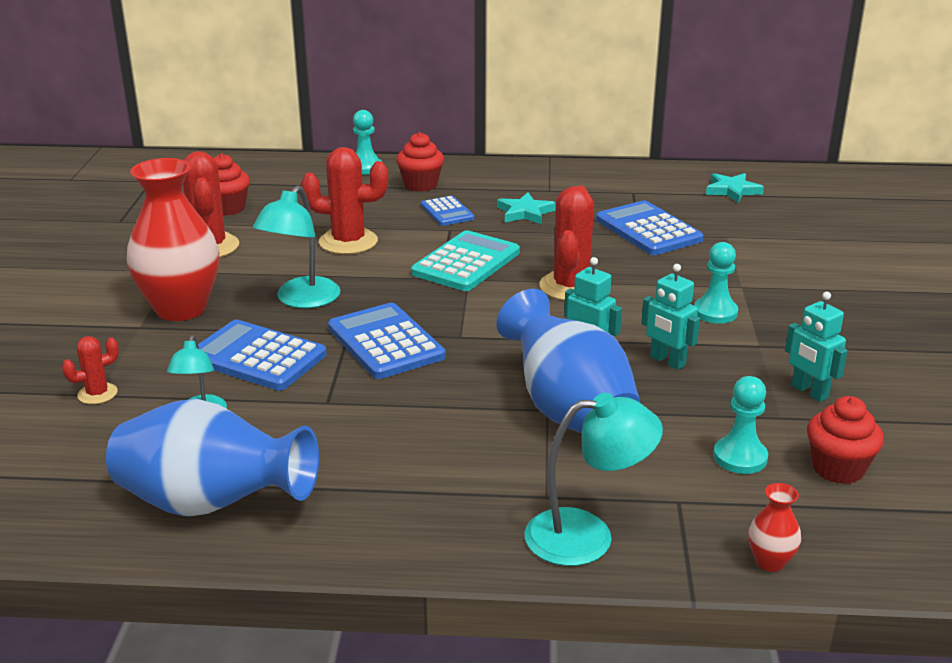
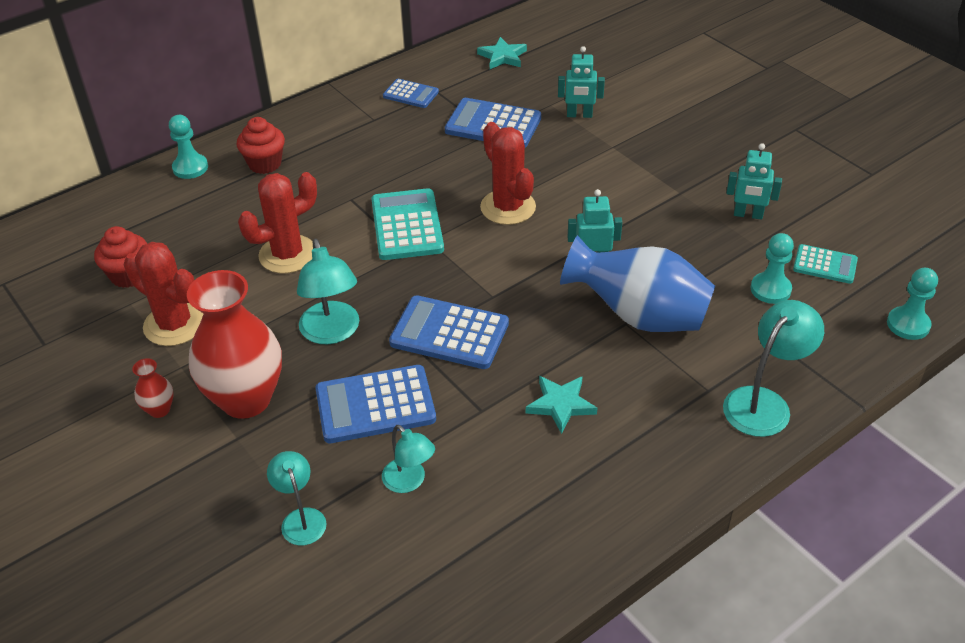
camera: 40 degrees left, 15 degrees up
(97, 394) = (301, 518): red cactus -> turquoise lamp
(212, 505) = (524, 545): blue vase -> none
(447, 212) = (325, 182): blue calculator -> blue calculator (410, 94)
(525, 212) = (385, 152): turquoise star -> turquoise star (561, 405)
(667, 361) = (645, 238): turquoise robot -> turquoise robot (579, 115)
(715, 312) = (623, 179): turquoise pawn -> turquoise pawn (908, 324)
(770, 562) = (867, 354): red vase -> red vase (159, 409)
(838, 469) = (825, 265): red cupcake -> turquoise calculator

